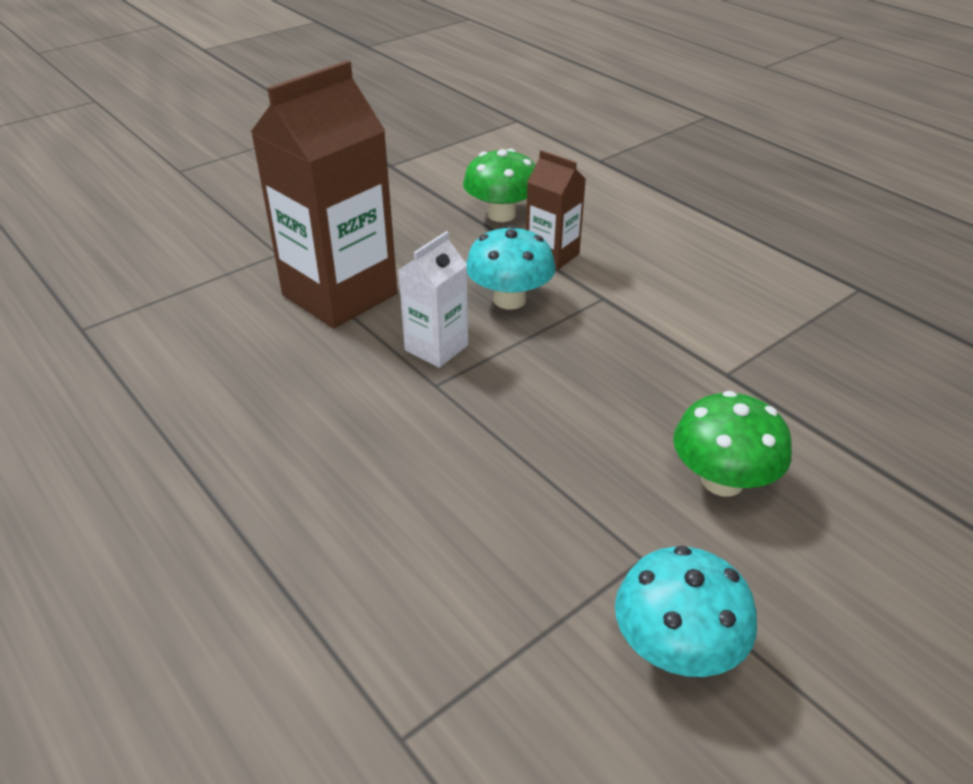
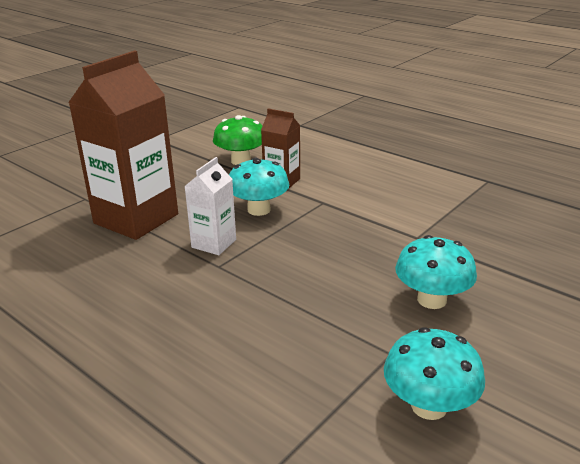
camera: 10 degrees left, 10 degrees down
(722, 481) = (431, 300): green mushroom -> turquoise mushroom

